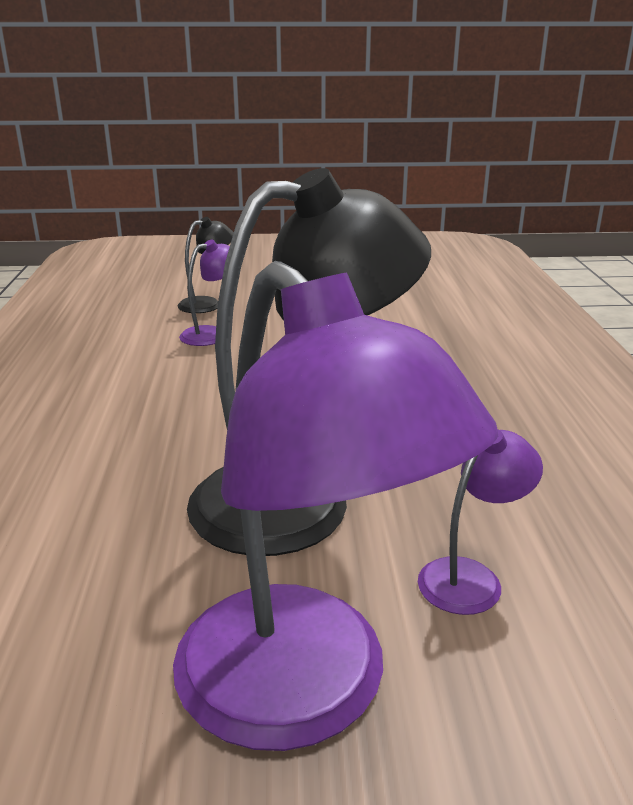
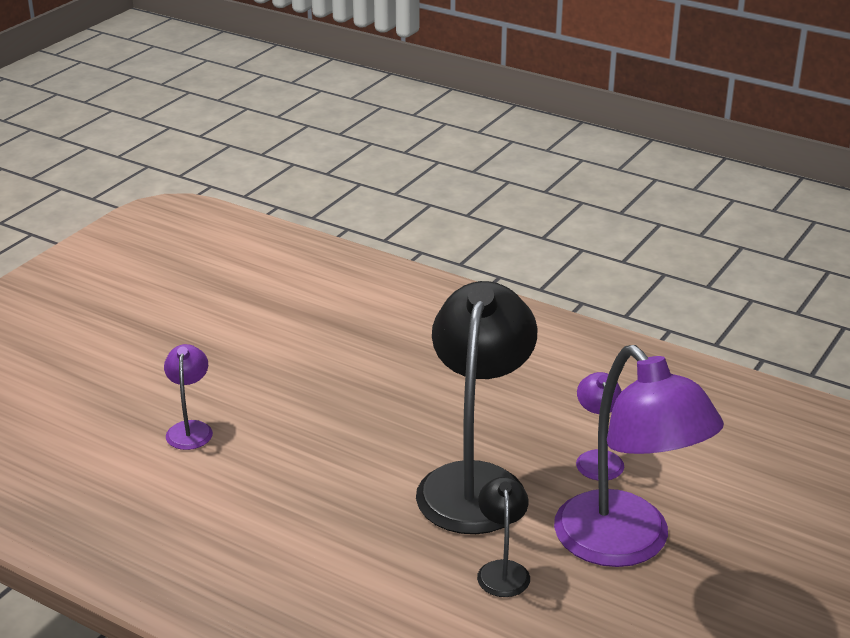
camera: 55 degrees left, 5 degrees up
(207, 304) = (117, 407): black lamp -> black lamp (502, 570)
(306, 694) = (626, 544): purple lamp -> purple lamp turned 60 degrees clockwise

